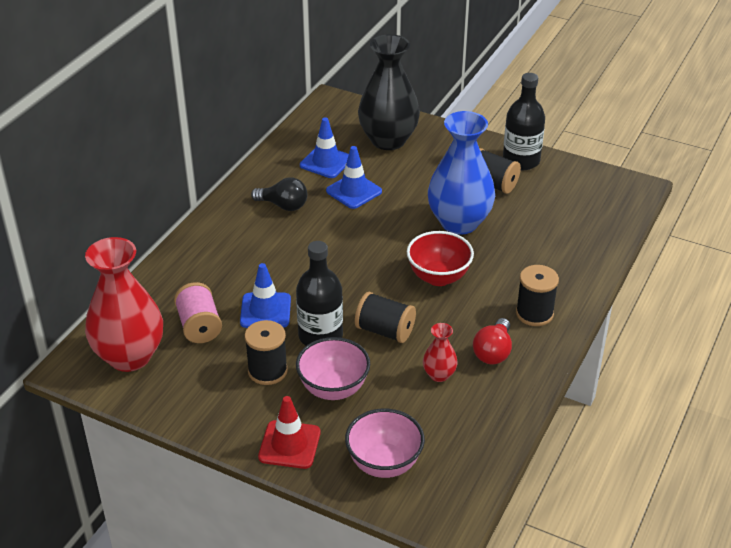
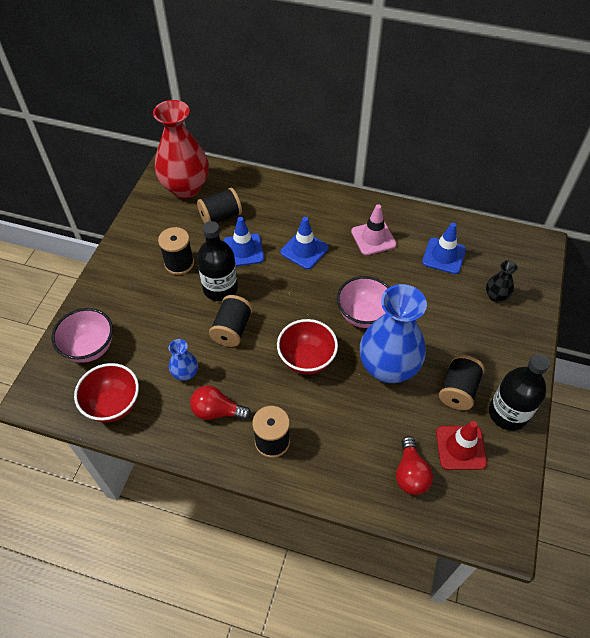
camera: 80 degrees right, 15 degrees up
(199, 326) = (220, 216): pink spool -> black spool
(283, 205) = (373, 238): black light bulb -> pink traffic cone
(289, 445) = (107, 289): red traffic cone -> red traffic cone (460, 447)
(333, 389) = (164, 305): pink bowl -> pink bowl (363, 315)
(354, 191) = (408, 282): blue traffic cone -> blue traffic cone (304, 250)
(388, 140) = (496, 296): black vase -> black vase, size x0.45
(439, 375) = (185, 373): red vase -> blue vase
(472, 441) = (113, 405): none -> red bowl
(576, 228) = (410, 474): none -> red light bulb

